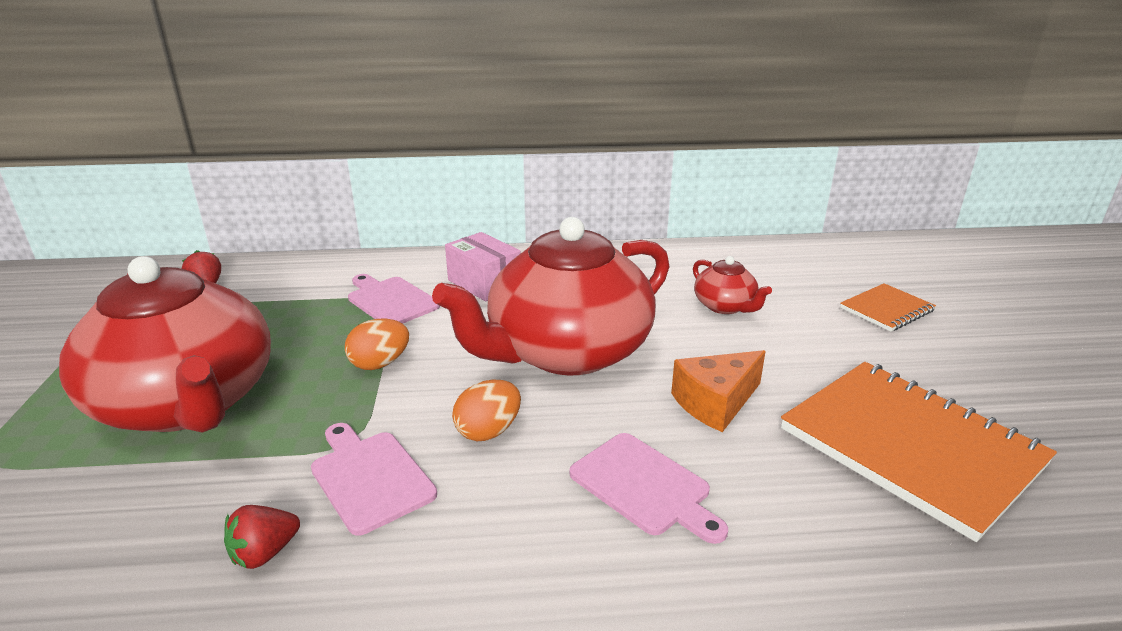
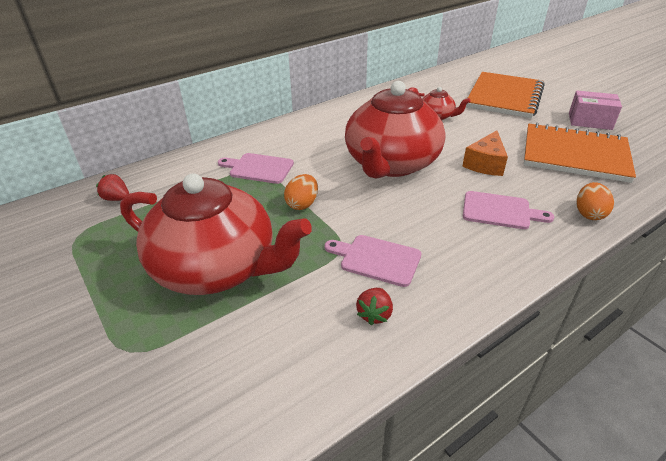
camera: 30 degrees left, 10 degrees up
(484, 283) = (300, 142): pink box -> pink box (590, 121)
(488, 431) = (404, 215): orange egg -> orange egg (589, 214)
(886, 309) = (504, 97): orange notebook -> orange notebook, size x2.04

